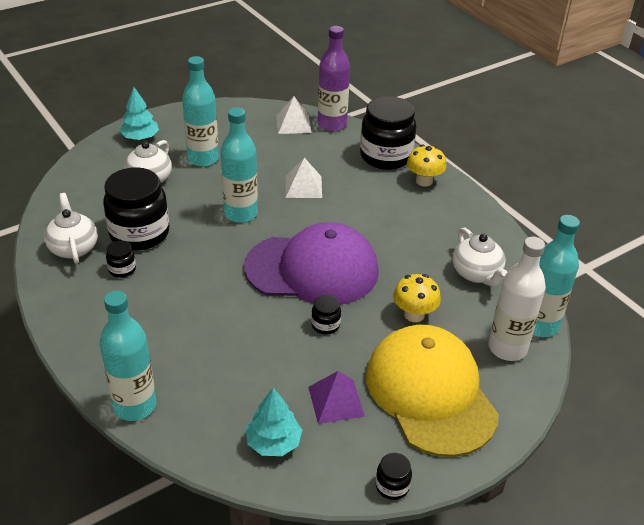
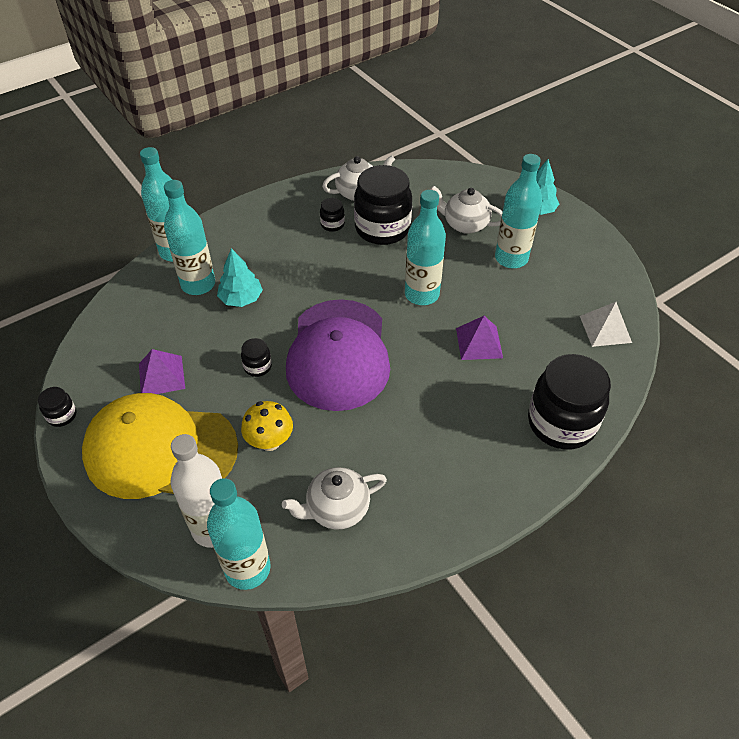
camera: 90 degrees right, 10 degrees up
(198, 380) = (198, 284): none -> turquoise bottle
(273, 442) = (124, 335): turquoise tree -> turquoise tree (241, 298)
(303, 186) = (479, 343): white pyramid -> purple pyramid
(332, 124) = (617, 366): purple bottle -> none
(424, 181) = (516, 463): yellow mushroom -> none
(430, 393) = (160, 450): yellow cap -> yellow cap turned 150 degrees counterclockwise

